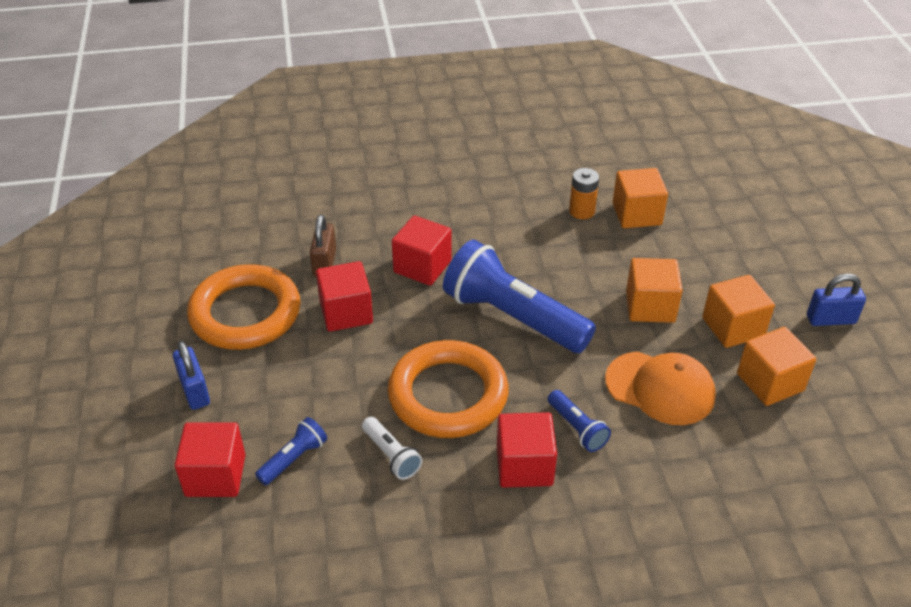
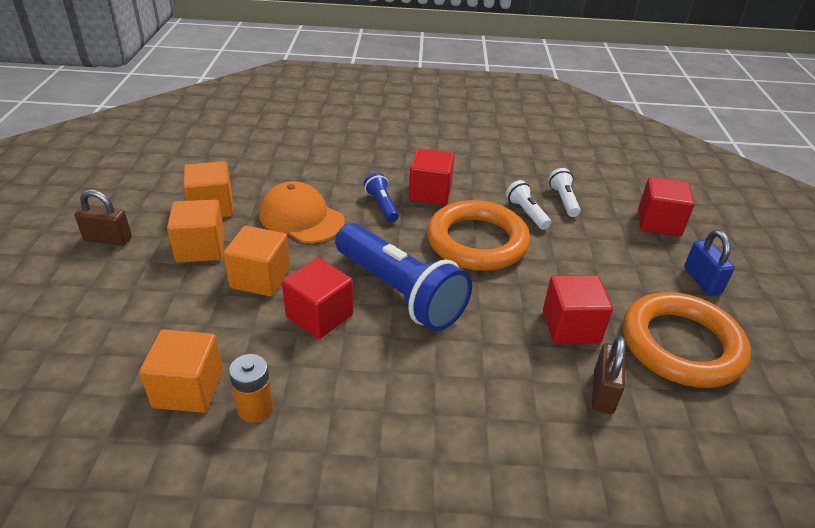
camera: 170 degrees left, 5 degrees down
(294, 458) = (601, 223): blue flashlight -> none
(340, 492) = (563, 200): none -> white flashlight
(422, 266) = (483, 365): red cube -> red cube (319, 315)
(830, 319) = (108, 239): blue padlock -> brown padlock

